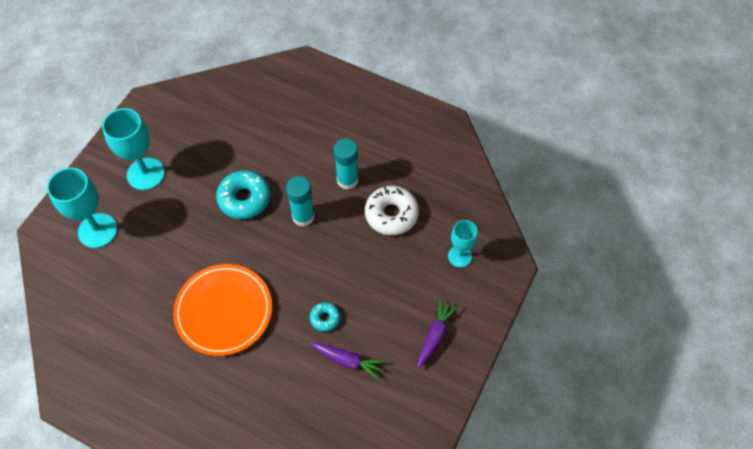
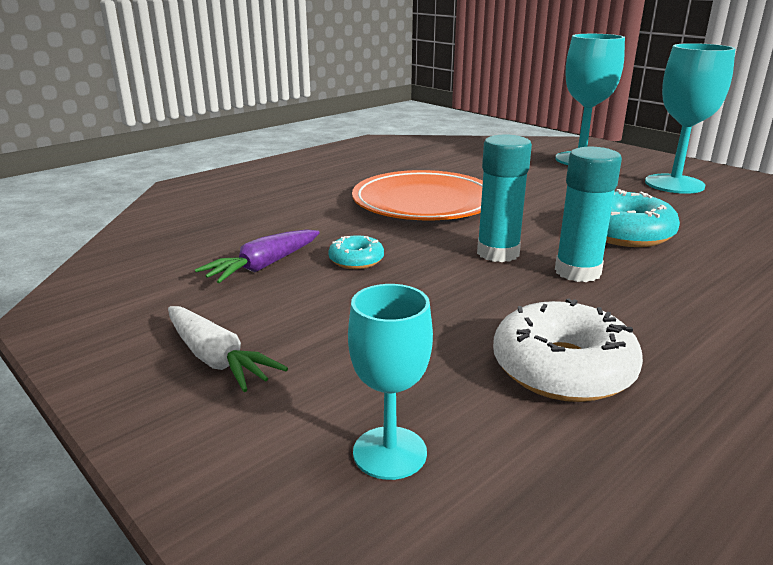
camera: 110 degrees right, 35 degrees down
(347, 180) = (672, 330): turquoise glue stick -> turquoise glue stick (498, 253)
(435, 335) = (216, 359): purple carrot -> white carrot

